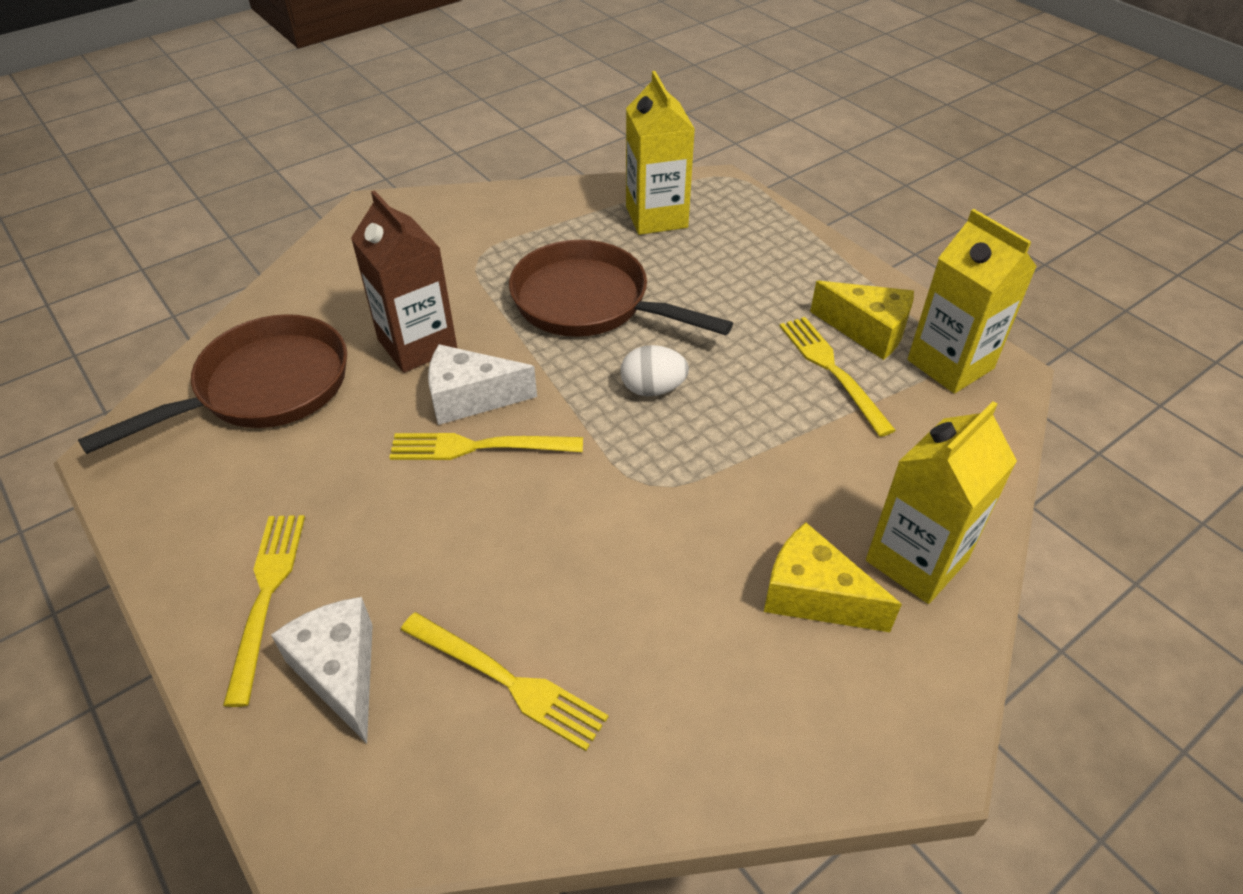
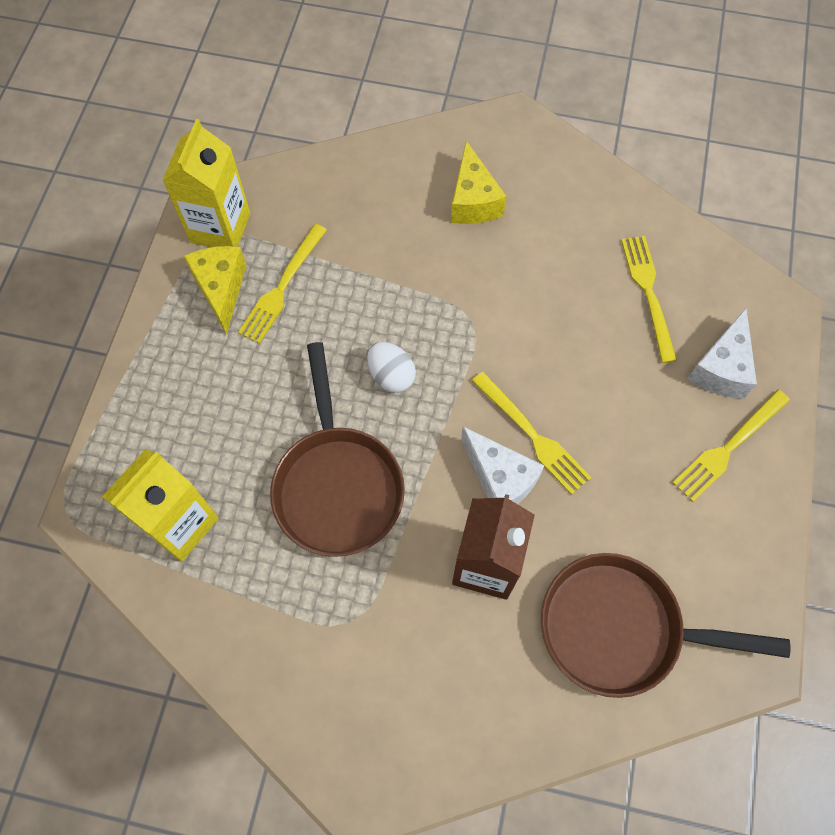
camera: 130 degrees left, 20 degrees up
(916, 560) = (407, 171): yellow carton -> none

